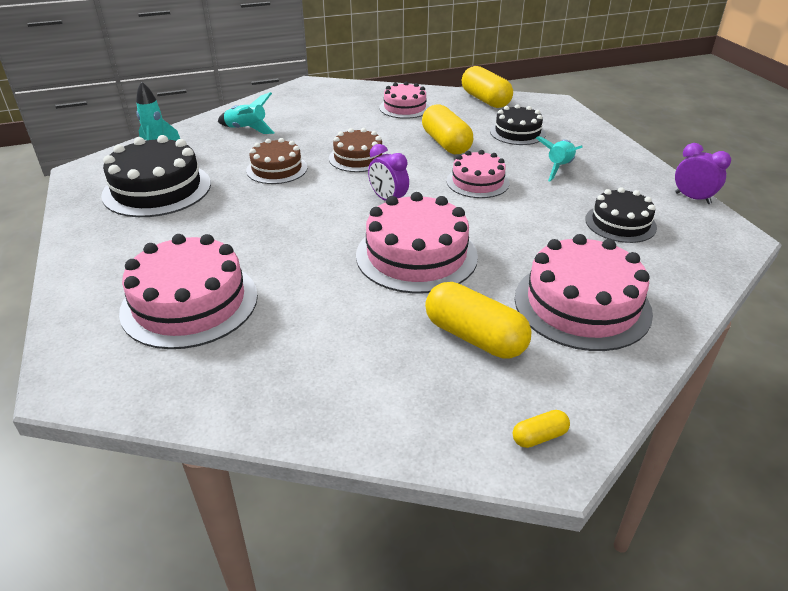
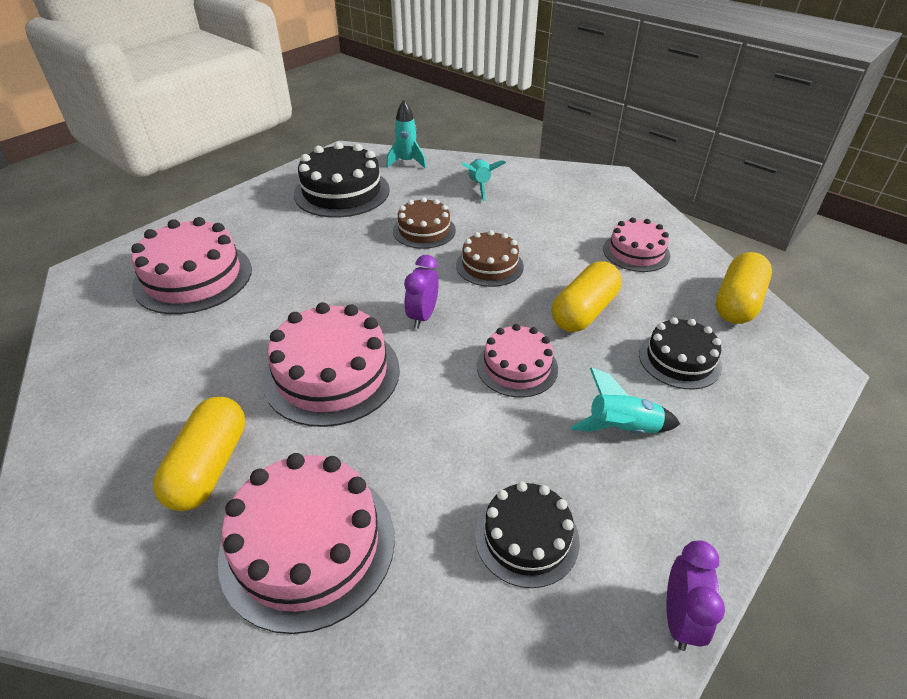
camera: 60 degrees right, 5 degrees up
(539, 436) = (64, 570): yellow capsule -> none

